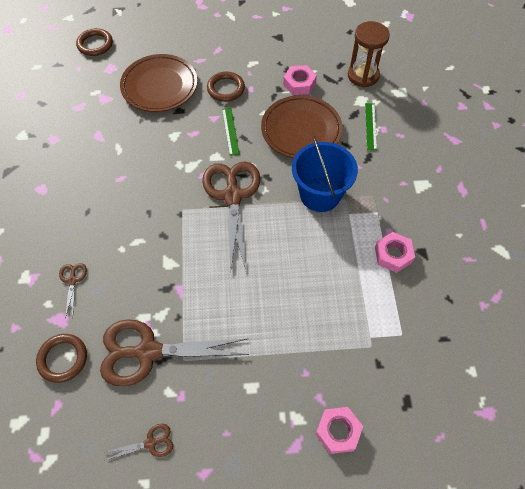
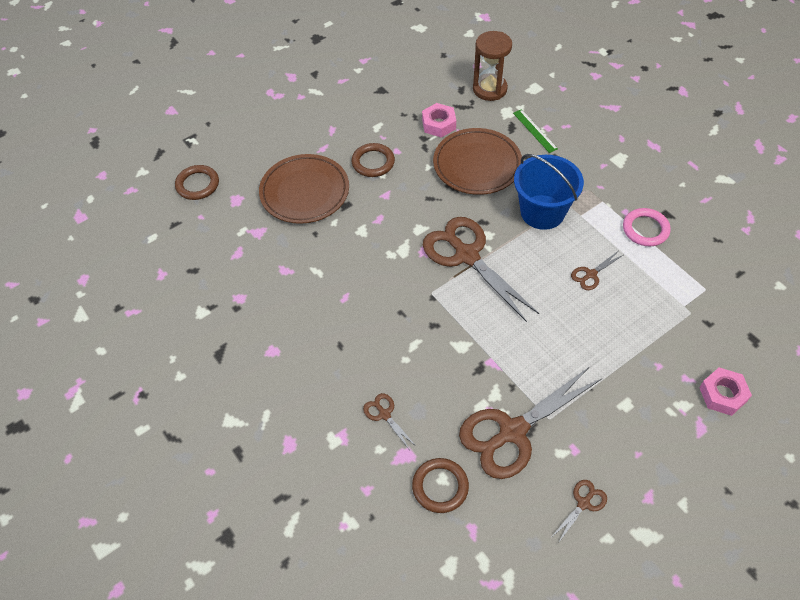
camera: 30 degrees left, 5 degrees down
(230, 131) = (412, 199): green ruler -> none
(315, 266) = (591, 274): none -> brown scissors
(393, 255) = (645, 229): pink nut -> pink ring

